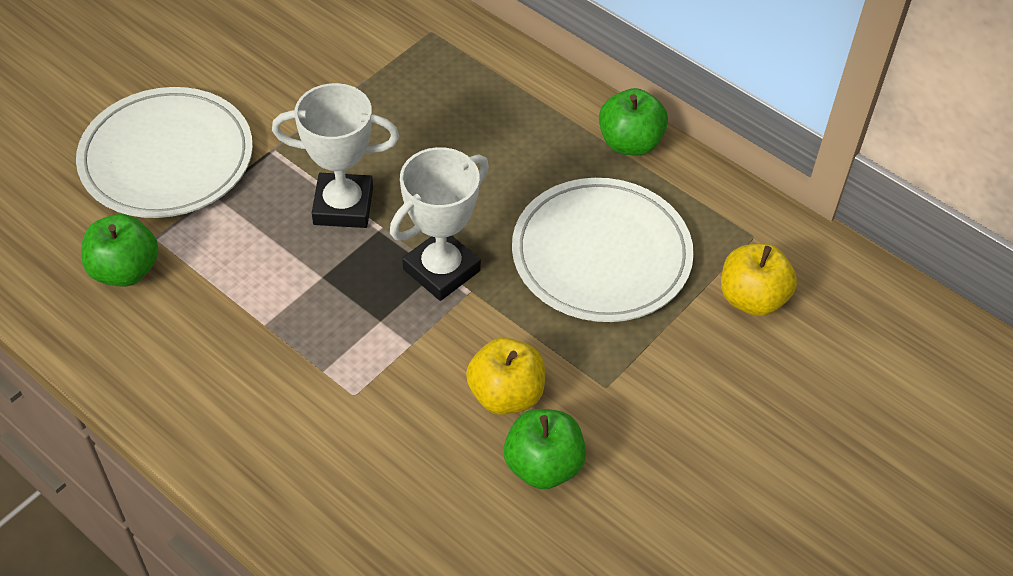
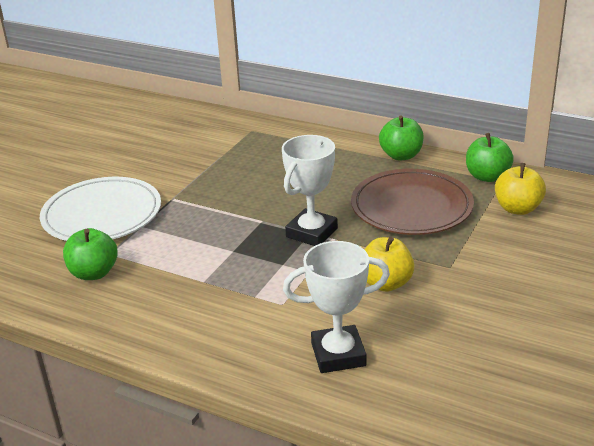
camera: 10 degrees left, 20 degrees down
(343, 206) = (232, 215): white trophy -> white trophy (338, 354)
(543, 465) = (430, 313): green apple -> green apple (487, 176)
(601, 255) = (411, 207): white plate -> brown plate

